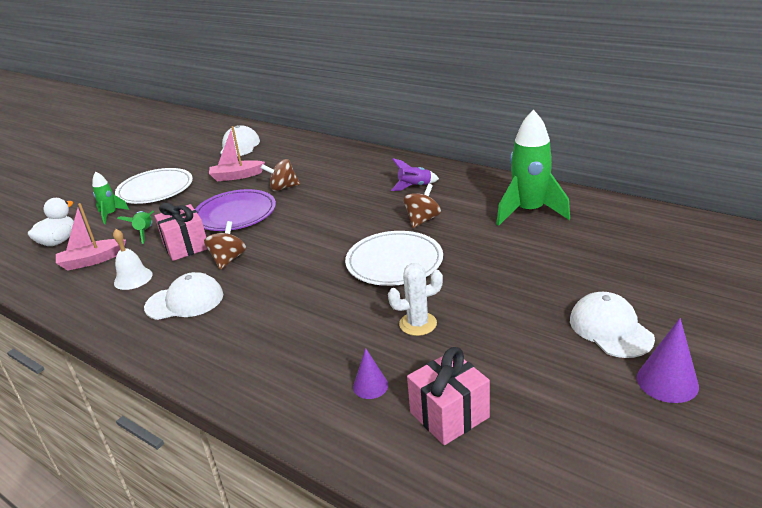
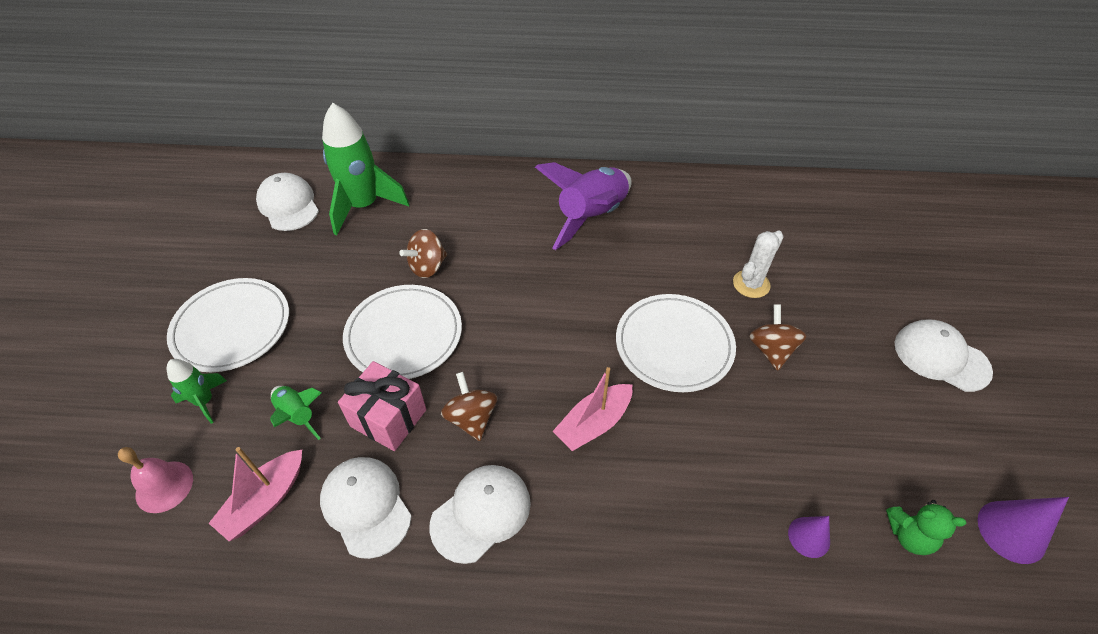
camera: 35 degrees left, 20 degrees up
(58, 241) = (164, 486): white duck -> pink bell
(133, 278) = (366, 506): white bell -> white cap
(235, 214) = (404, 334): purple plate -> white plate
(236, 176) = (339, 264): pink boat -> pink boat (593, 423)
(414, 186) = (591, 217): purple rocket -> purple rocket, size x1.99
(418, 324) = (777, 427): white cactus -> white cactus (751, 284)
(422, 220) = (647, 268): brown spinning top -> brown spinning top (771, 349)
(449, 415) = (909, 536): pink gift -> green teddy bear
(529, 212) = (744, 221): green rocket -> green rocket (364, 206)
(667, 381) = (1030, 403): purple cone -> purple cone (1011, 531)

